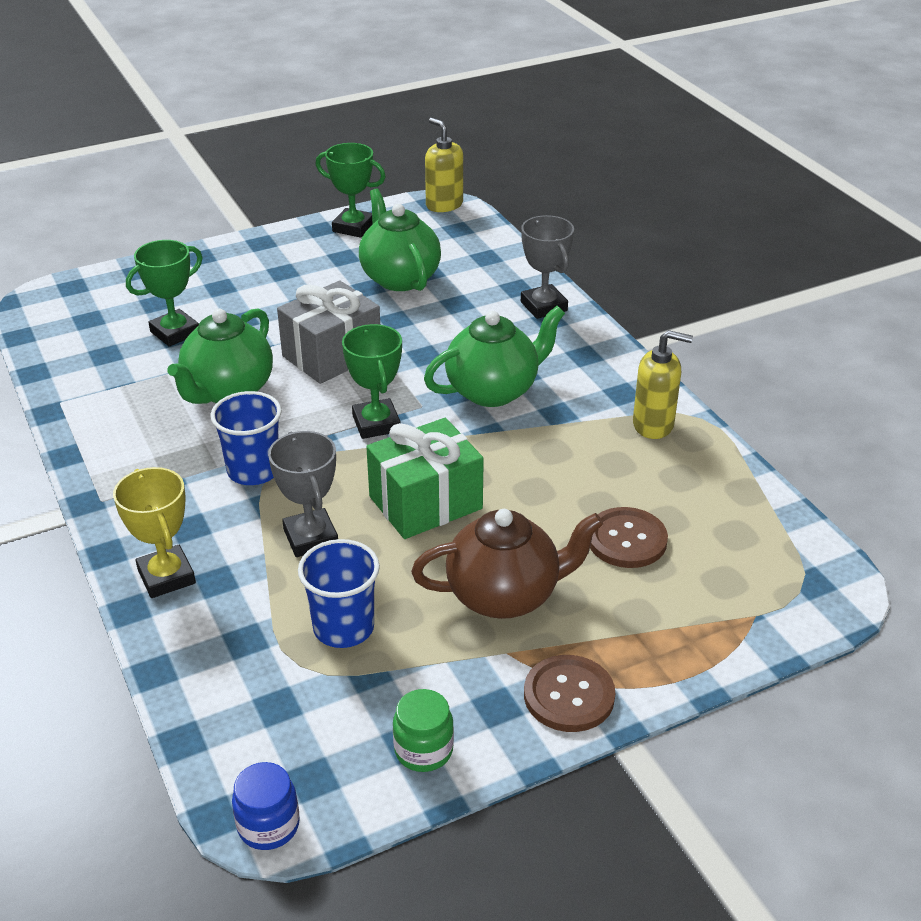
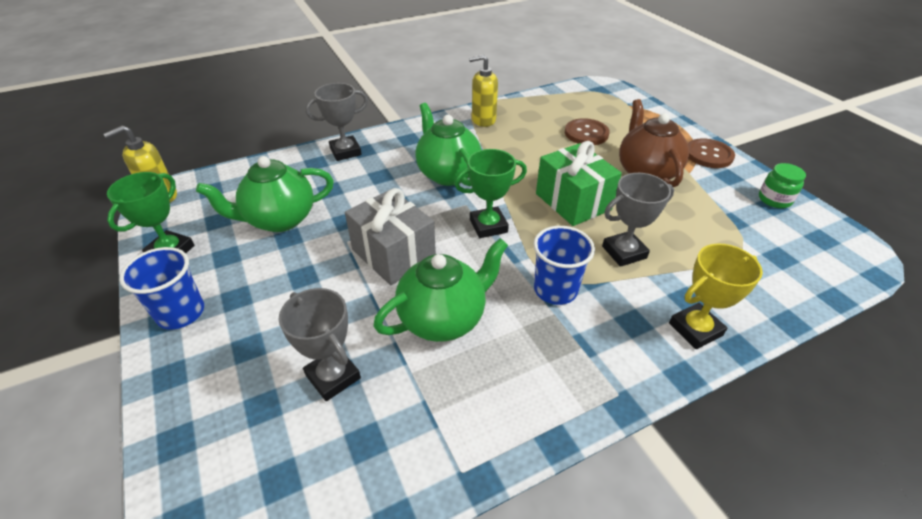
camera: 90 degrees left, 5 degrees up
(175, 332) = (333, 376): green trophy -> grey trophy
(228, 391) = (443, 318): green teapot -> green teapot turned 60 degrees counterclockwise
(268, 825) = (866, 253): blue jar -> none
(343, 628) = (701, 232): blue cup -> blue cup (181, 313)
(653, 425) = (483, 120): yellow soap dispenser -> yellow soap dispenser turned 105 degrees counterclockwise

